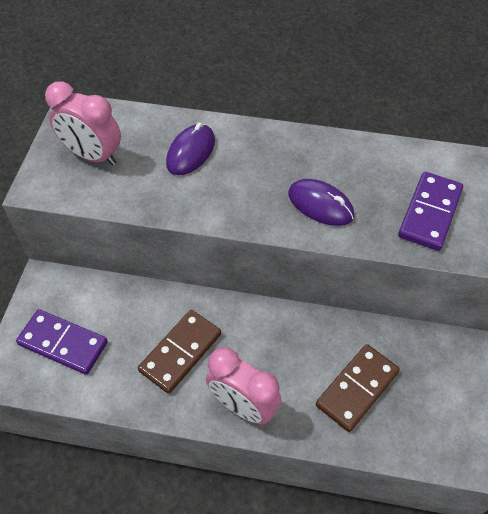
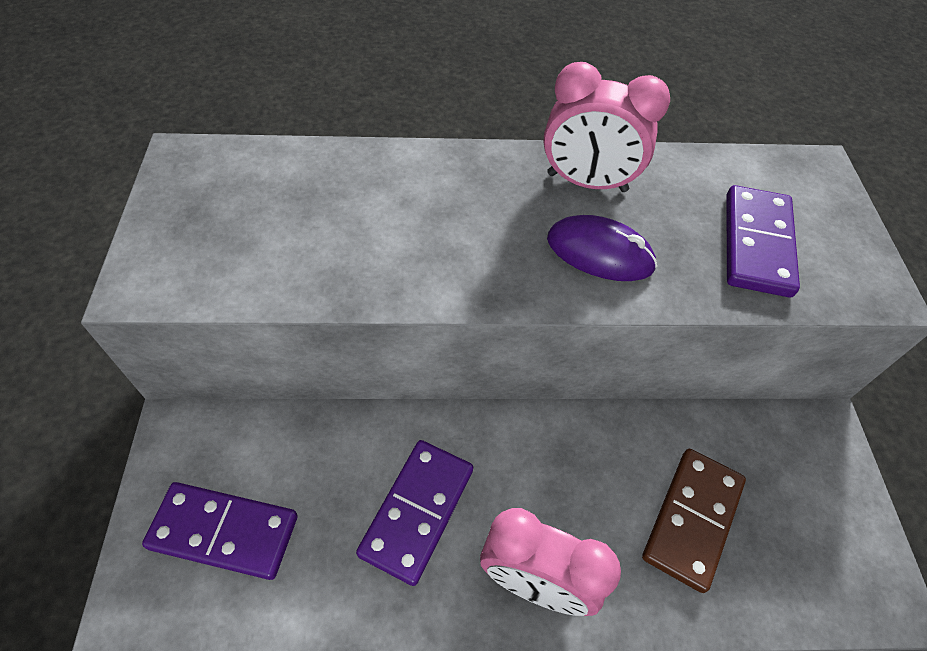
camera: 15 degrees left, 0 degrees up
(93, 155) = (227, 223): pink clock -> pink clock (587, 182)
(180, 352) = (417, 511): brown domino -> purple domino
(191, 152) = (383, 199): purple mouse -> none

